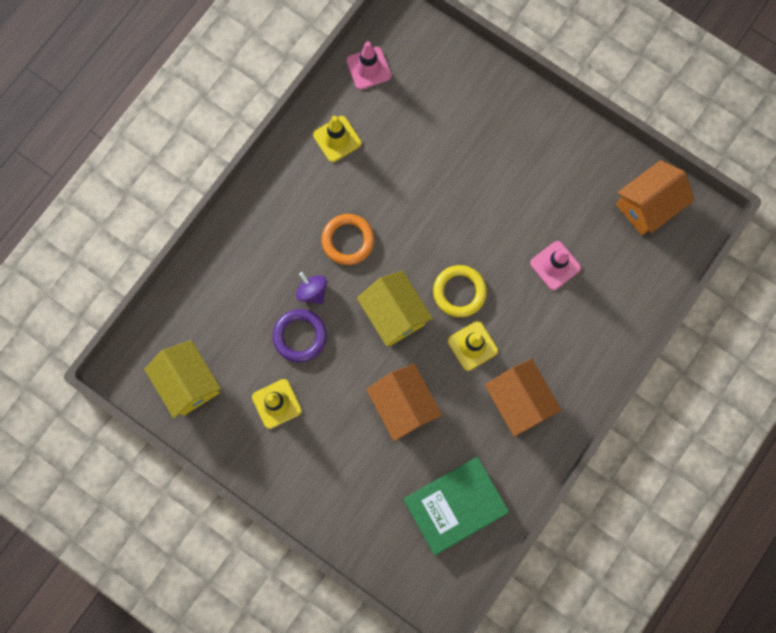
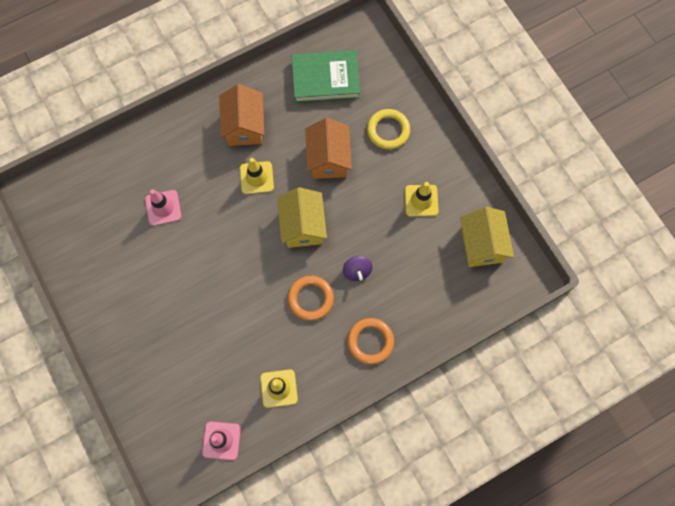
camera: 155 degrees left, 5 degrees down
(265, 225) = (370, 341): none -> orange ring
(300, 336) = (382, 241): purple ring -> none
(459, 292) = (245, 220): yellow ring -> yellow ring (388, 130)
(647, 206) = (67, 220): orange house -> none

